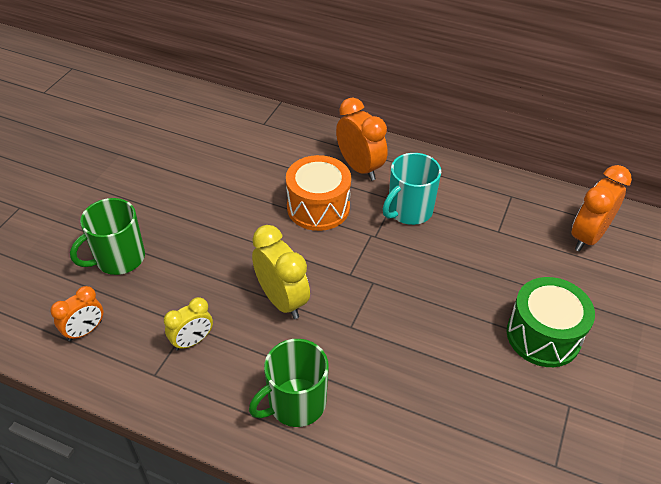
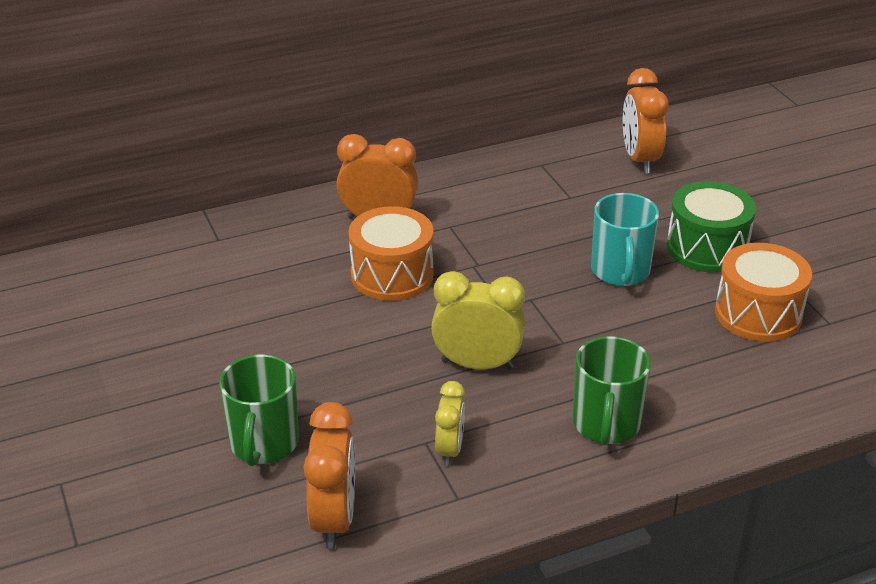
camera: 45 degrees left, 10 degrees down
(85, 331) = (334, 519): orange clock -> orange clock, size x1.61
(409, 211) = (476, 227): turquoise mug -> turquoise mug (620, 271)
(509, 413) = (758, 313): none -> orange drum

